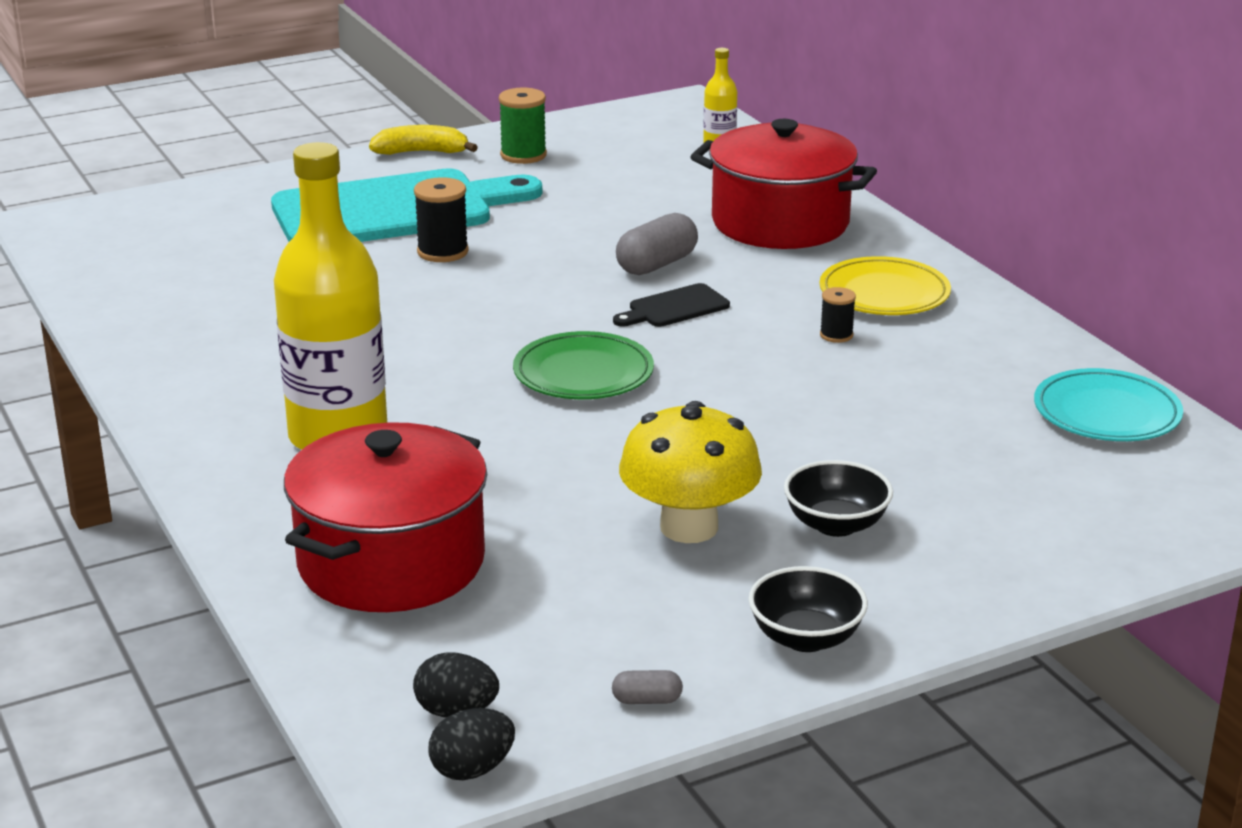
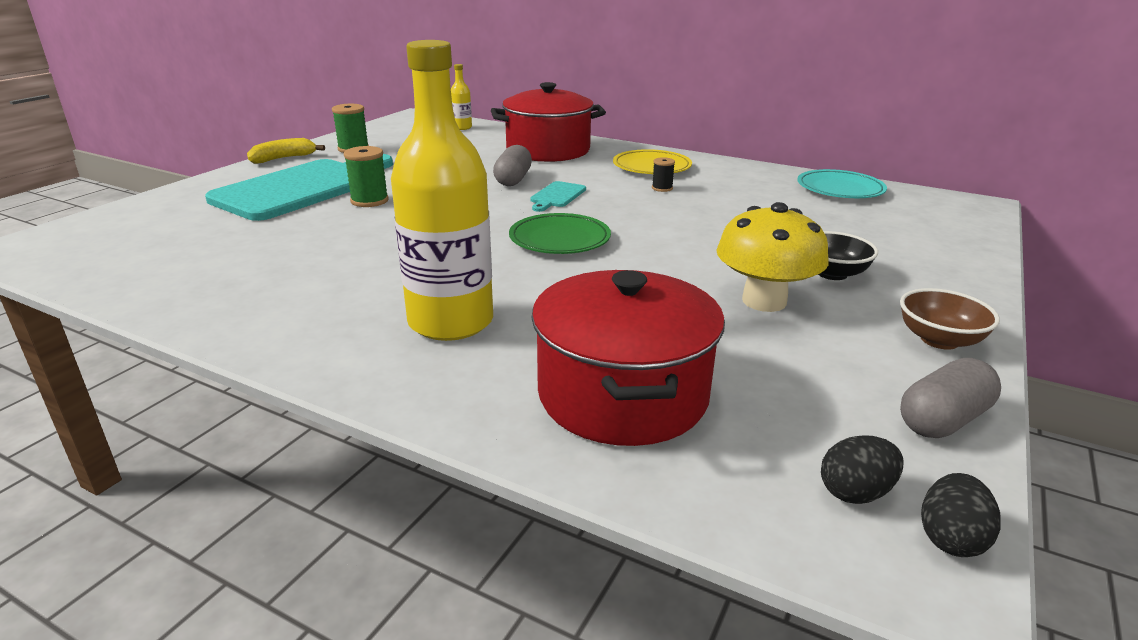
camera: 35 degrees left, 0 degrees up
(442, 252) = (369, 201): black spool -> green spool
(647, 700) = (943, 420): grey capsule -> grey capsule, size x2.01
(674, 308) = (557, 196): black cutting board -> turquoise cutting board
(805, 638) = (939, 340): black bowl -> brown bowl

